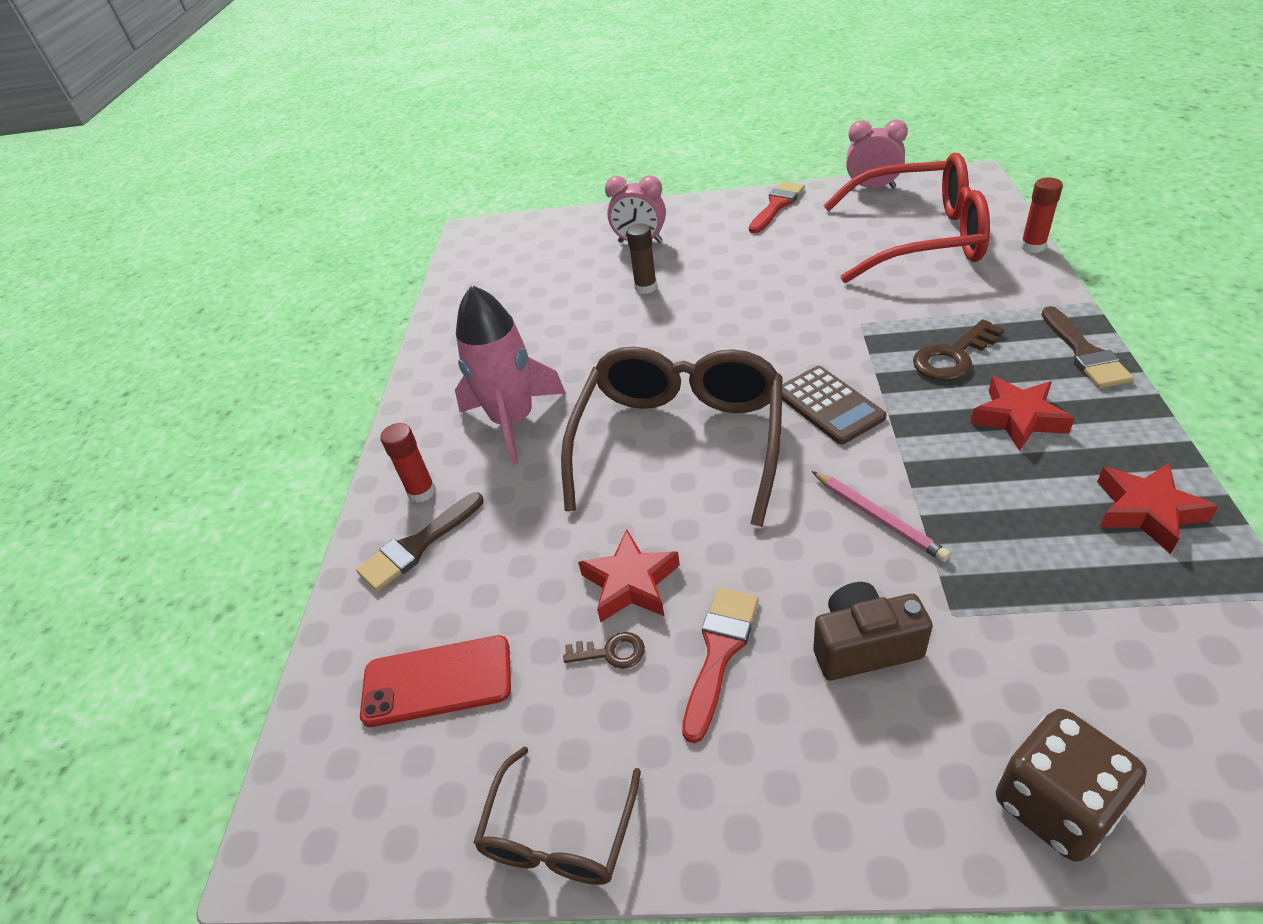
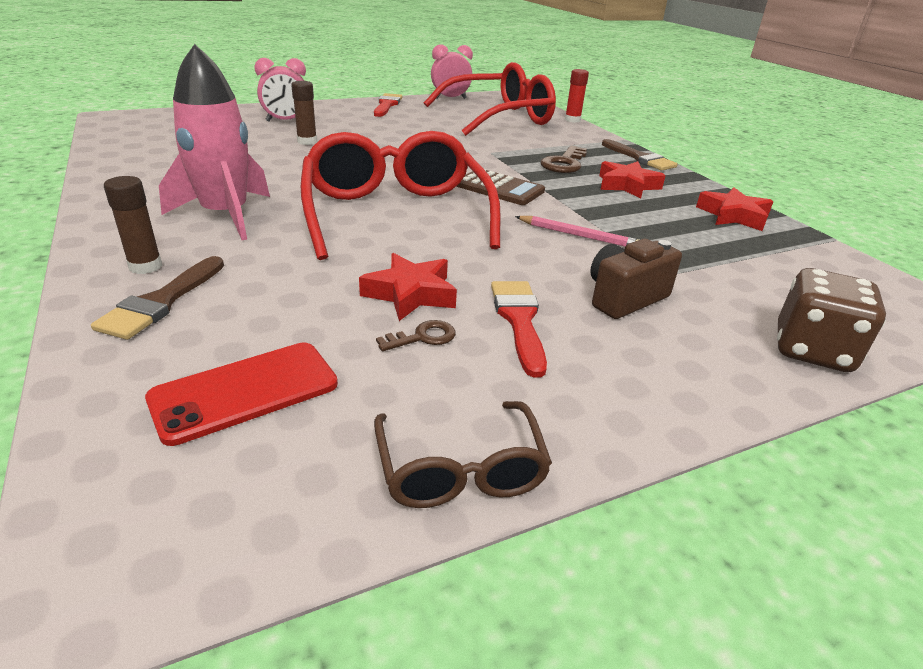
camera: 35 degrees left, 10 degrees down
(422, 492) = (145, 266): red glue stick -> brown glue stick
(680, 441) = (395, 213): brown glasses -> red glasses

